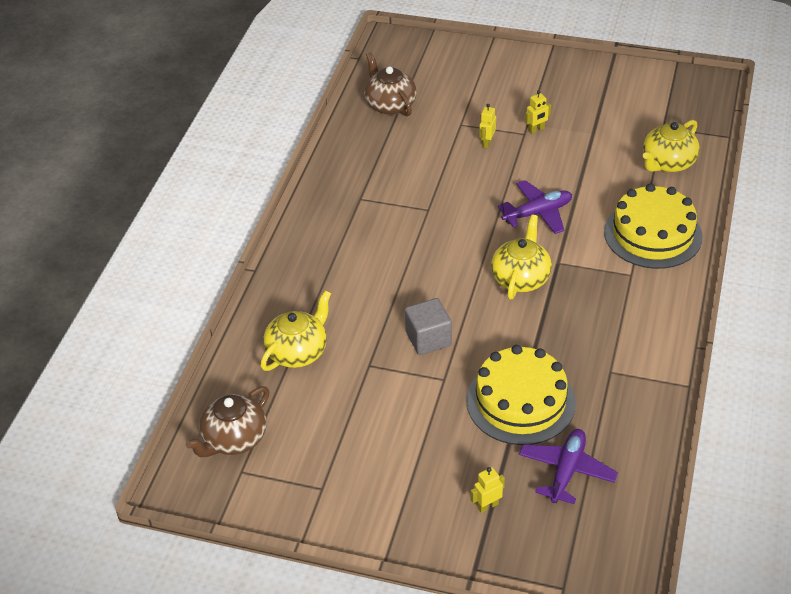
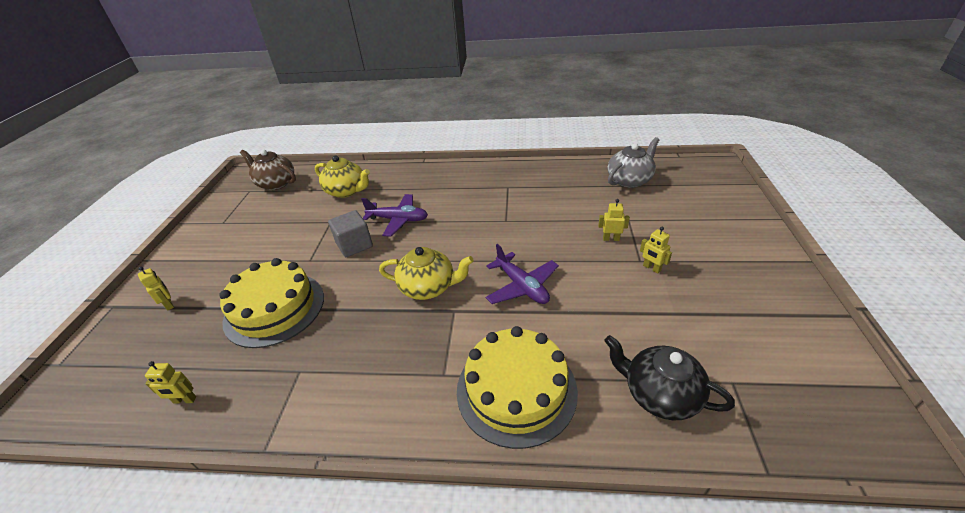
camera: 80 degrees right, 5 degrees down
(390, 105) = (629, 180): brown teapot -> grey teapot
(566, 471) = (183, 351): purple plane -> purple plane (398, 220)
(630, 453) = (184, 400): none -> yellow robot
(667, 163) = (659, 394): yellow teapot -> black teapot

